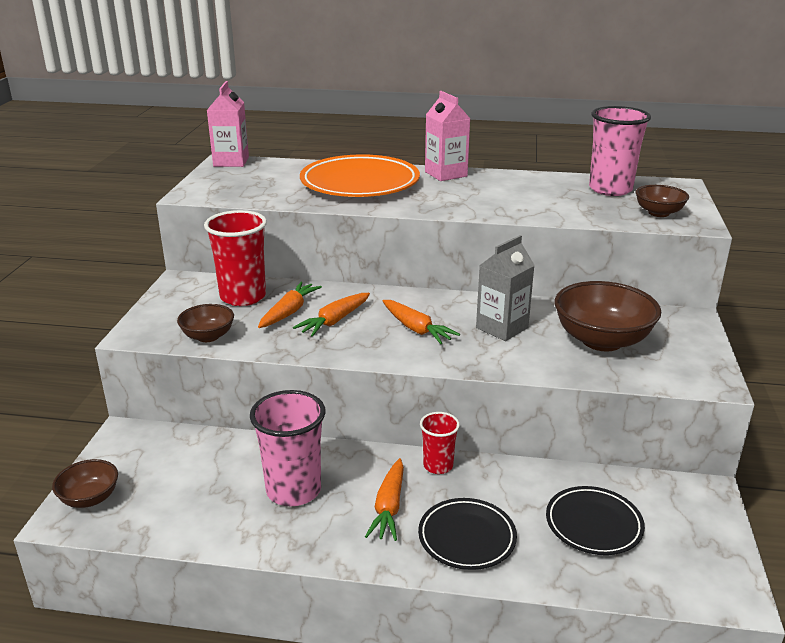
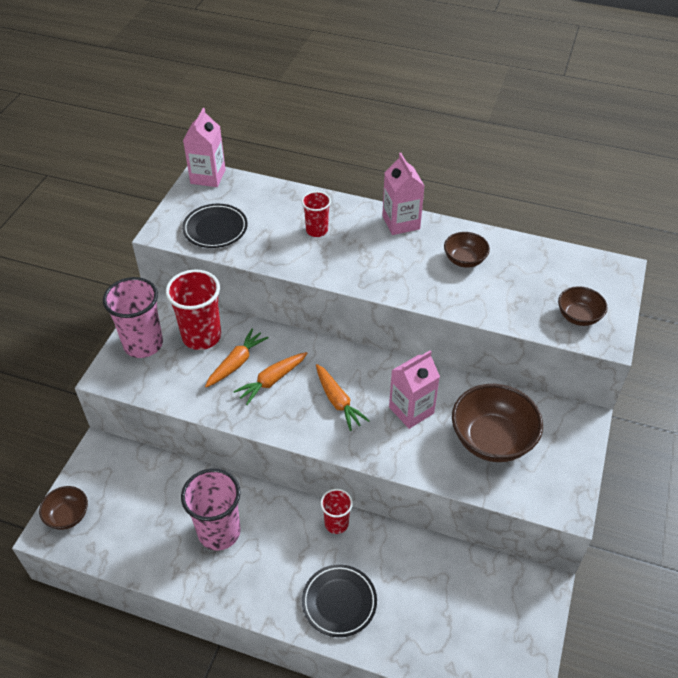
camera: 10 degrees right, 20 degrees up
(208, 336) = (165, 387): brown bowl -> brown bowl (464, 260)
(360, 183) = (317, 230): orange plate -> red cup
(389, 507) = (288, 561): orange carrot -> none
(502, 328) = (411, 410): grey carton -> pink carton
(593, 524) = (440, 605): black plate -> black plate (215, 229)
(610, 189) = (548, 269): pink cup -> pink cup (143, 344)

